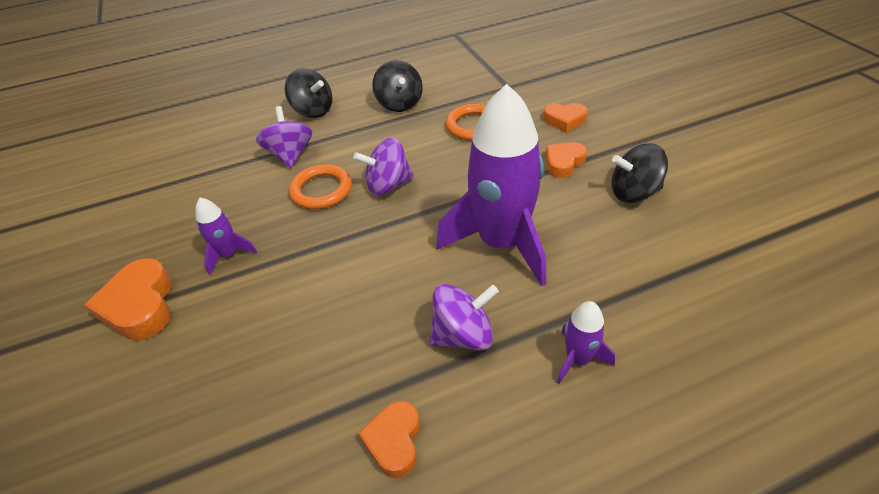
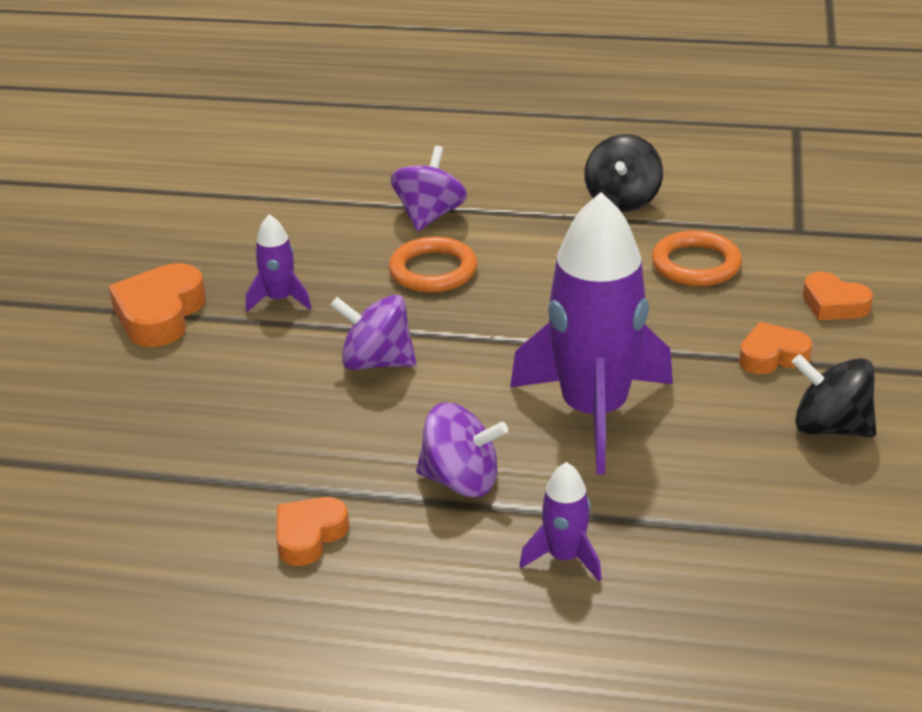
camera: 30 degrees right, 10 degrees down
(313, 111) = (501, 170): black spinning top -> none
(388, 185) = (517, 295): purple spinning top -> purple spinning top (377, 362)

